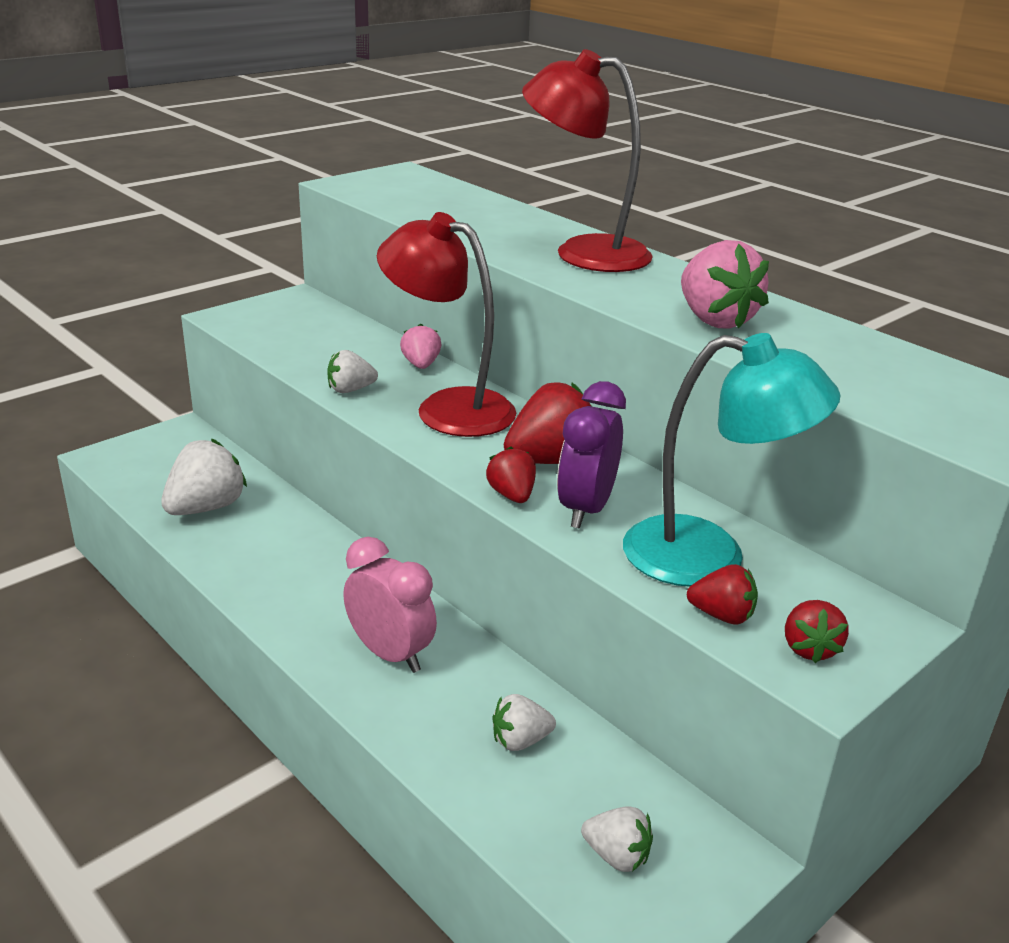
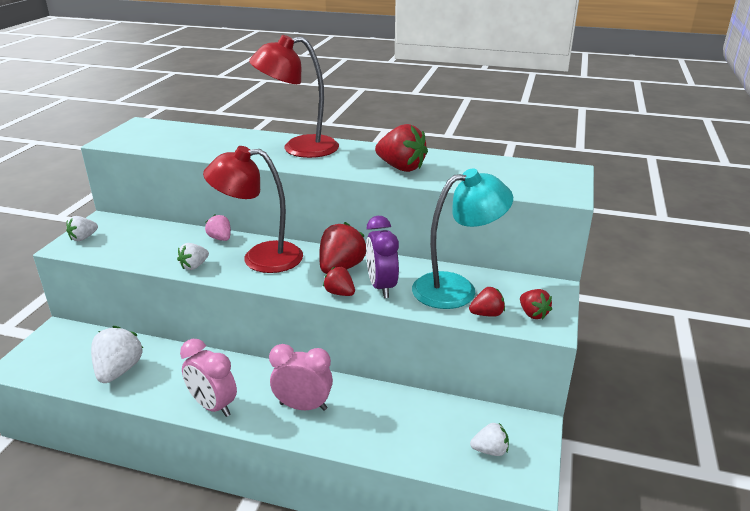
camera: 30 degrees left, 0 degrees up
(275, 601) = (213, 406): none -> pink clock
(520, 740) = (404, 419): white strawberry -> white strawberry (83, 238)
(714, 320) = (401, 168): pink strawberry -> red strawberry

